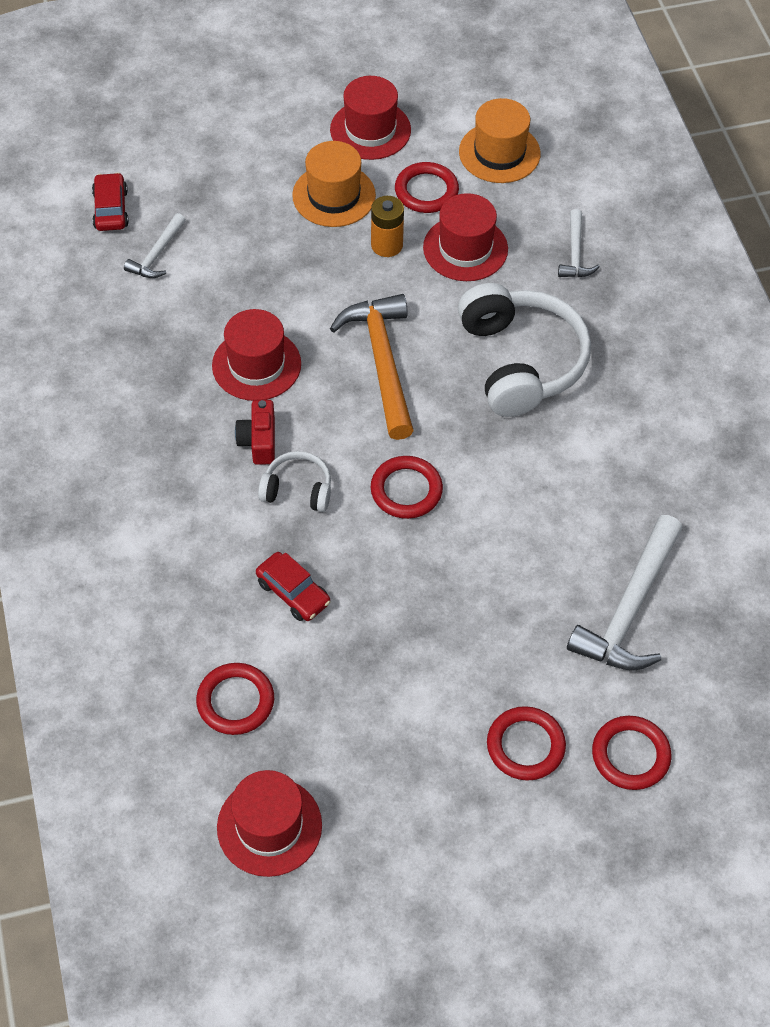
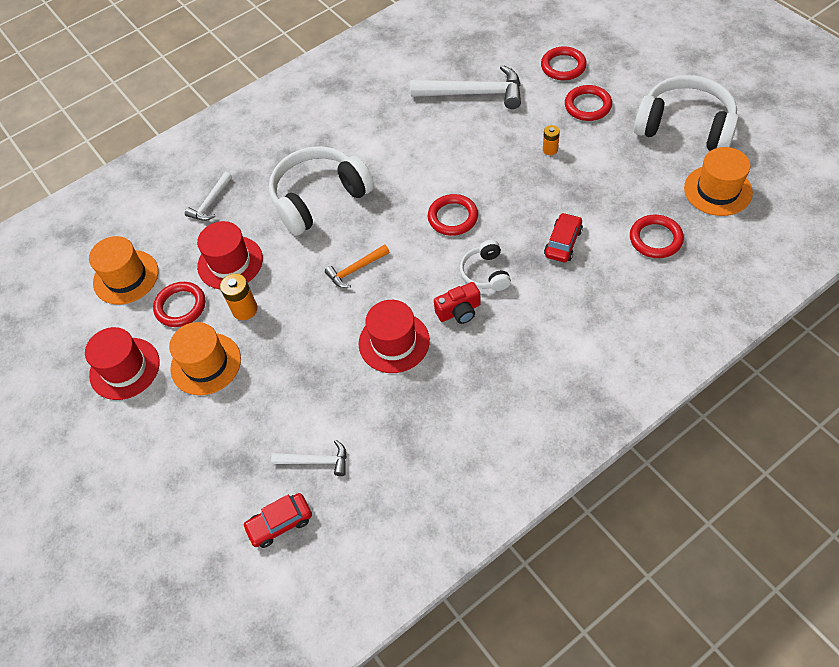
camera: 105 degrees left, 0 degrees up
(269, 826) = (717, 190): red hat -> orange hat
(382, 363) = (356, 269): orange hammer -> orange hammer, size x0.53
(411, 856) = (685, 127): none -> white headphones
(463, 654) = (550, 150): none -> orange battery
(575, 253) = (211, 202): white hammer -> white hammer turned 135 degrees clockwise

